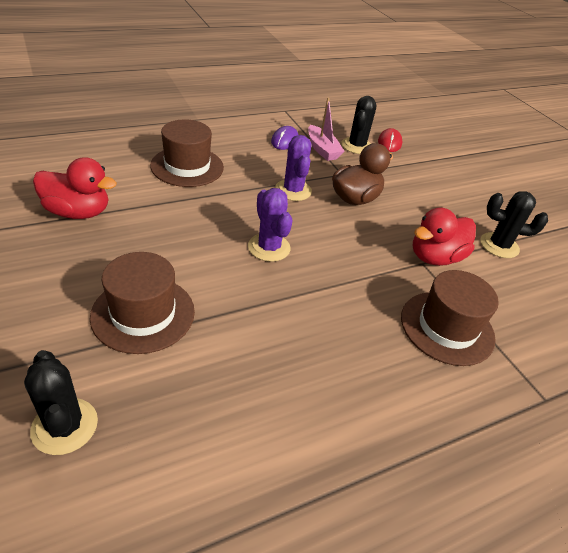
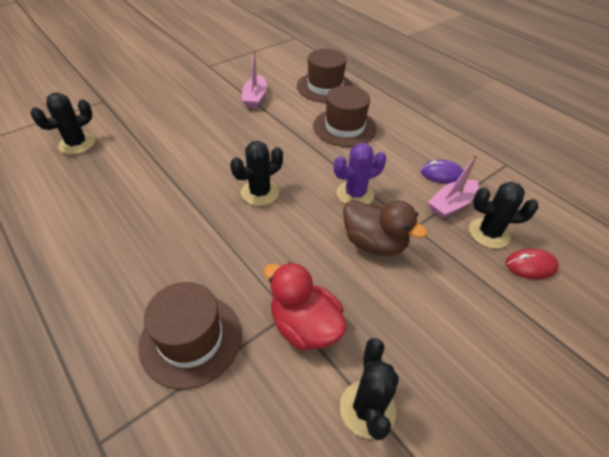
camera: 80 degrees right, 5 degrees up
(78, 212) = (255, 98): red duck -> pink boat
(143, 314) = (166, 148): brown hat -> brown hat (325, 87)
(269, 247) = (260, 193): purple cactus -> black cactus

